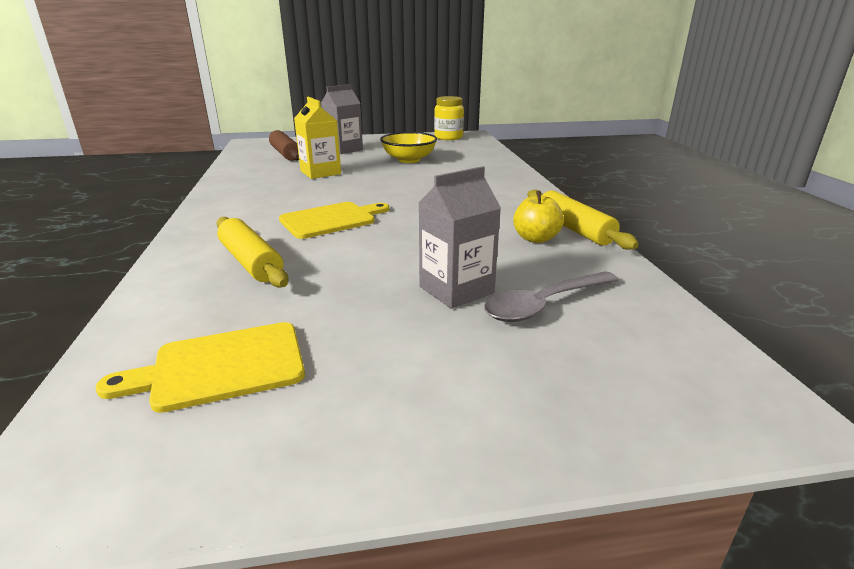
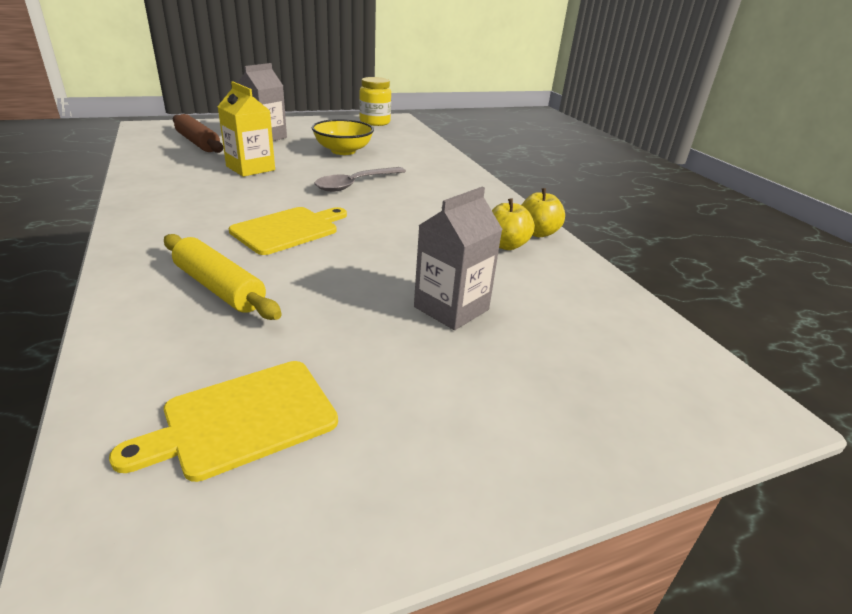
camera: 15 degrees left, 5 degrees up
(544, 305) = (539, 319): grey spoon -> grey spoon (355, 184)
(574, 229) = (537, 233): yellow rolling pin -> yellow apple

